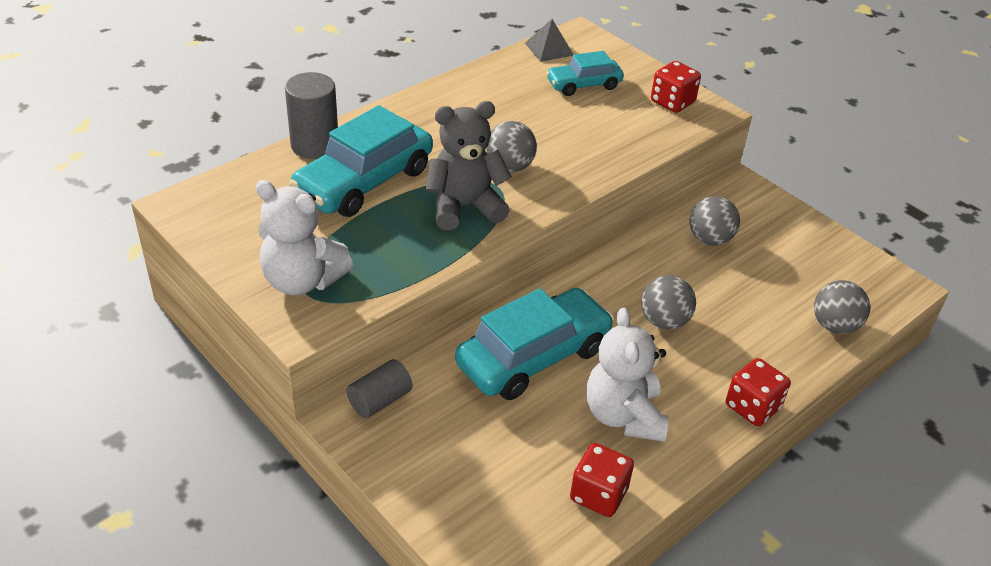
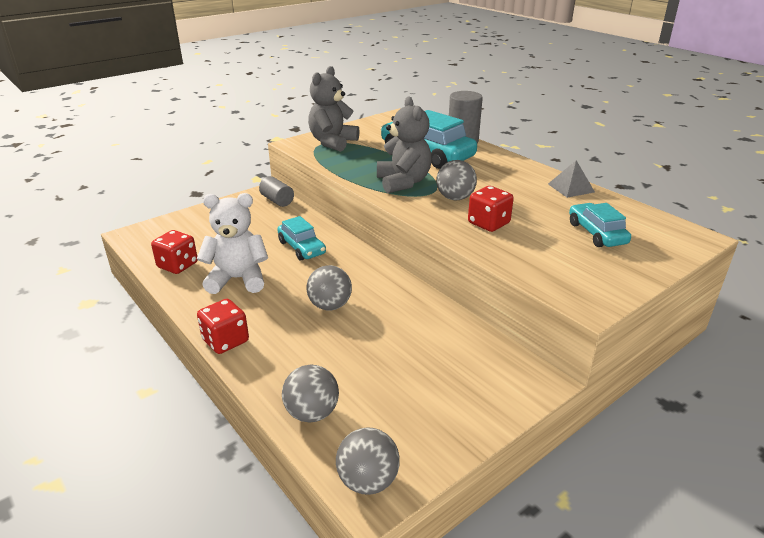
camera: 95 degrees right, 10 degrees down
(302, 280) = (332, 142): white teddy bear -> grey teddy bear
(533, 357) = (301, 248): turquoise car -> turquoise car, size x0.57
(549, 49) = (651, 220): grey pyramid -> grey pyramid (570, 188)
(672, 102) = (593, 279): red dice -> red dice (488, 223)
(710, 239) = (440, 344): grey ball -> grey ball (368, 481)

